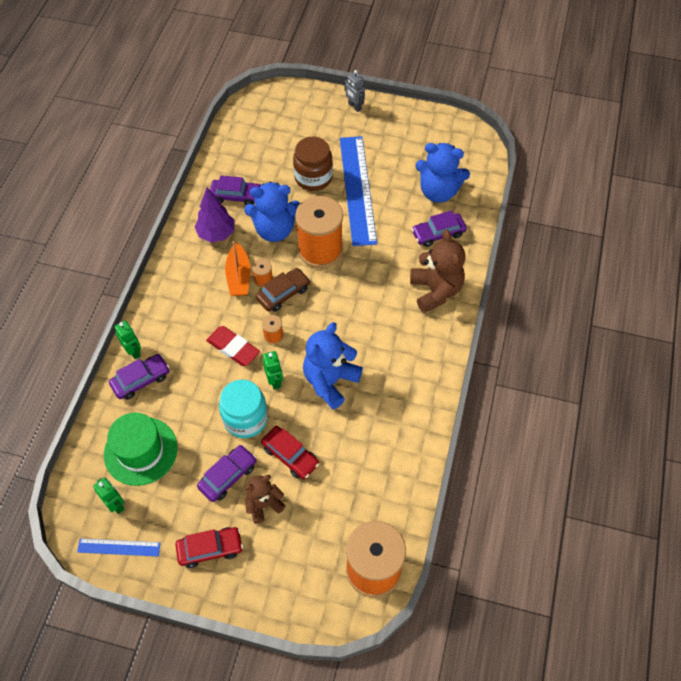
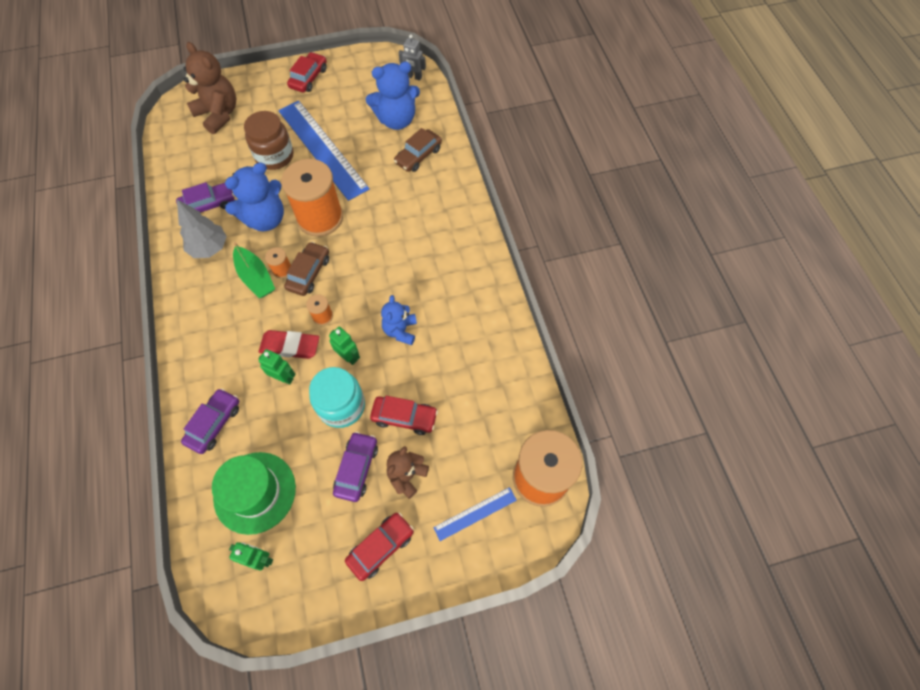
camera: 30 degrees left, 5 degrees up
(119, 547) = (288, 599): blue ruler -> blue ruler (475, 514)
(133, 351) = (190, 400): green robot -> green robot (283, 377)
(216, 234) = (209, 248): purple tree -> grey tree
(239, 276) = (256, 277): orange boat -> green boat
(330, 381) = (400, 330): blue teddy bear -> blue teddy bear, size x0.61
(354, 107) = (276, 77): grey robot -> grey robot (414, 77)
(383, 119) = (309, 78): none -> red car
(435, 291) = (446, 206): brown teddy bear -> brown teddy bear (219, 114)
(438, 233) = (418, 156): purple car -> brown car

